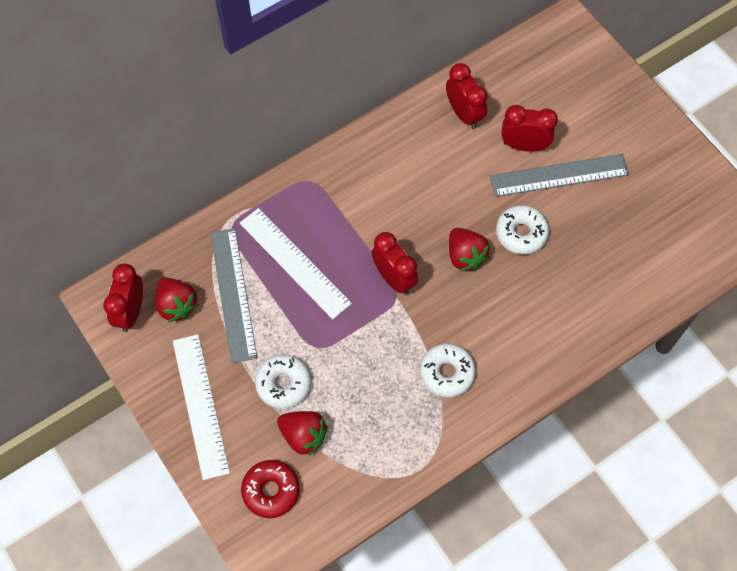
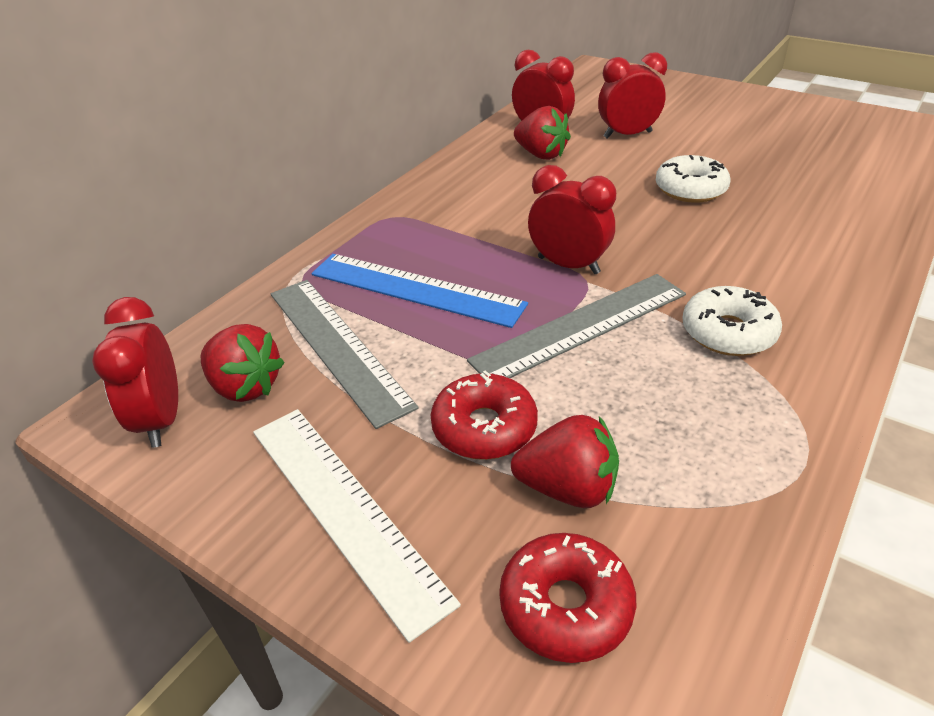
camera: 20 degrees left, 25 degrees down
(283, 384) = (484, 428): white donut -> red donut
(294, 263) = (416, 289): white ruler -> blue ruler
(465, 256) = (642, 223): red strawberry -> red strawberry (541, 155)
(559, 175) = (686, 143): grey ruler -> grey ruler (581, 327)

